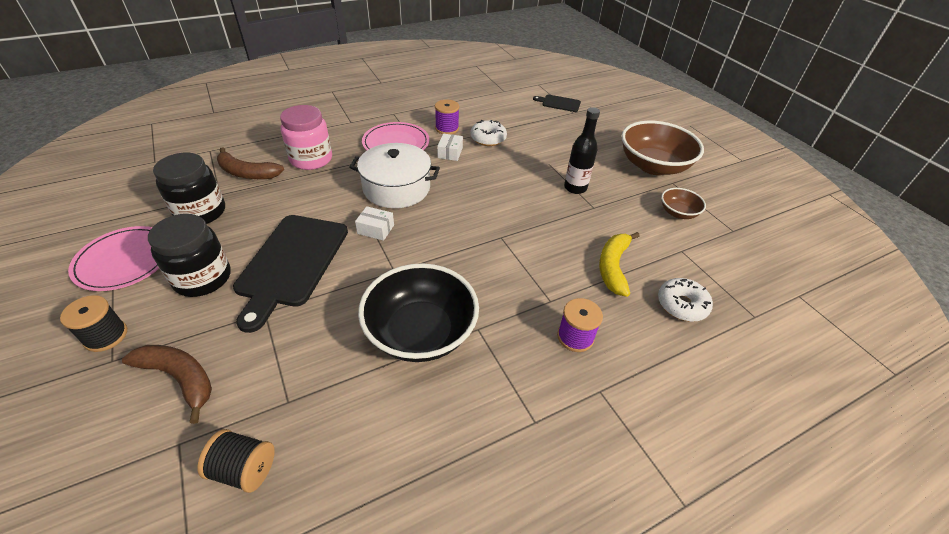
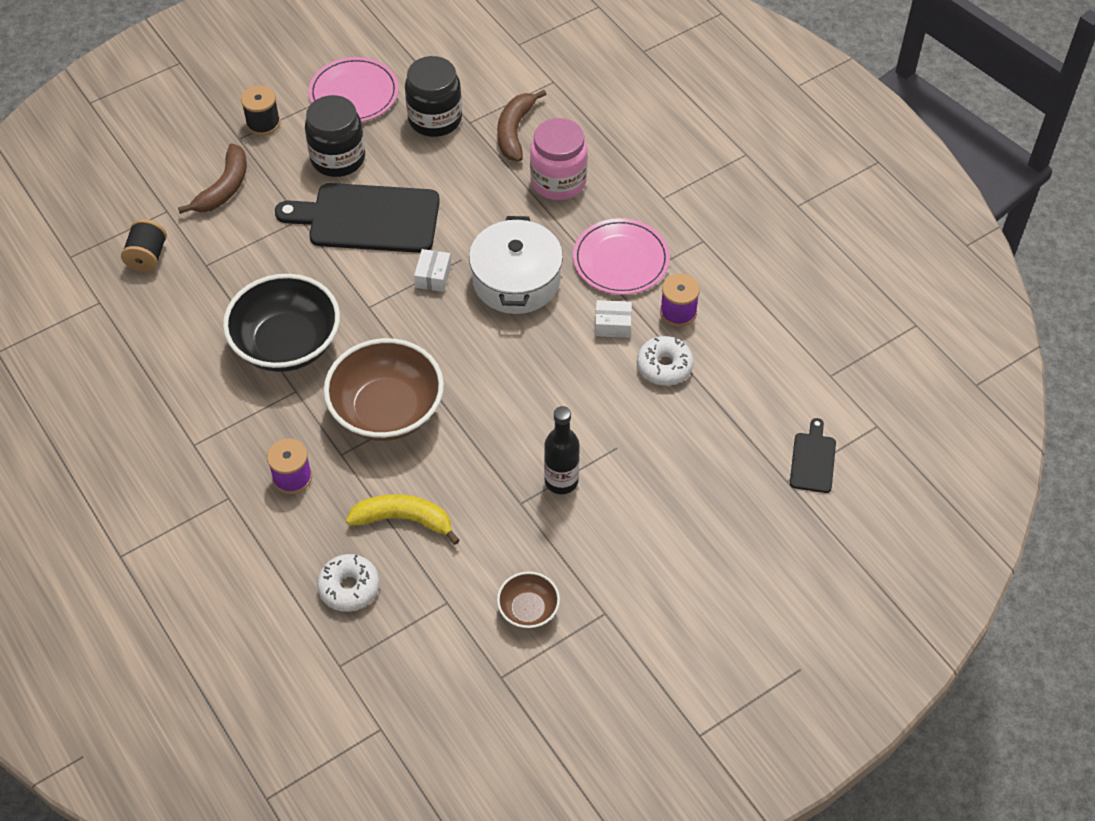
camera: 85 degrees right, 10 degrees up
(653, 166) = (645, 590): brown bowl -> brown bowl (387, 410)

